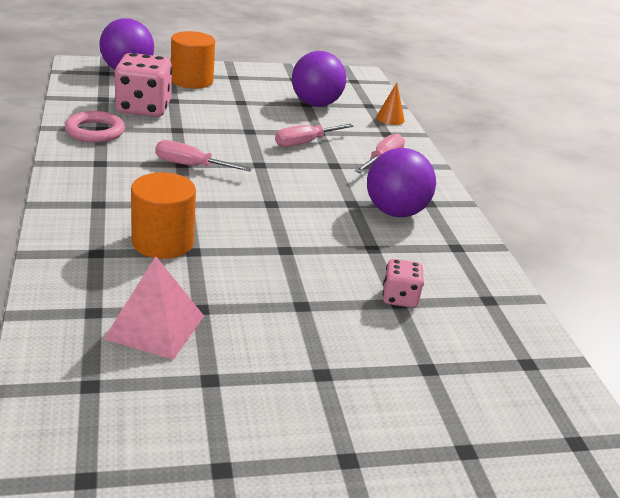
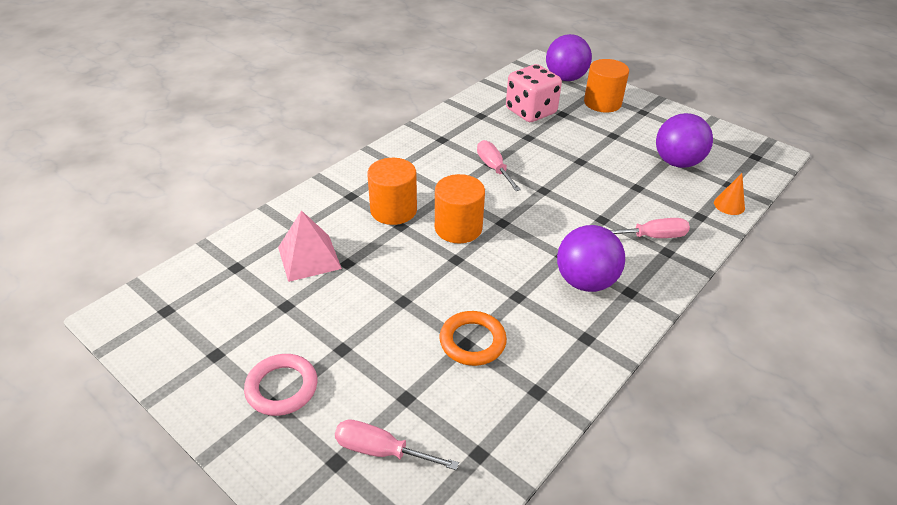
camera: 55 degrees right, 10 degrees up
(95, 131) = (473, 116): pink ring -> pink ring (282, 387)
(245, 226) = (458, 228): none -> orange cylinder
(304, 143) = (608, 190): pink screwdriver -> pink screwdriver (381, 450)
(399, 298) = (472, 341): pink dice -> orange ring

